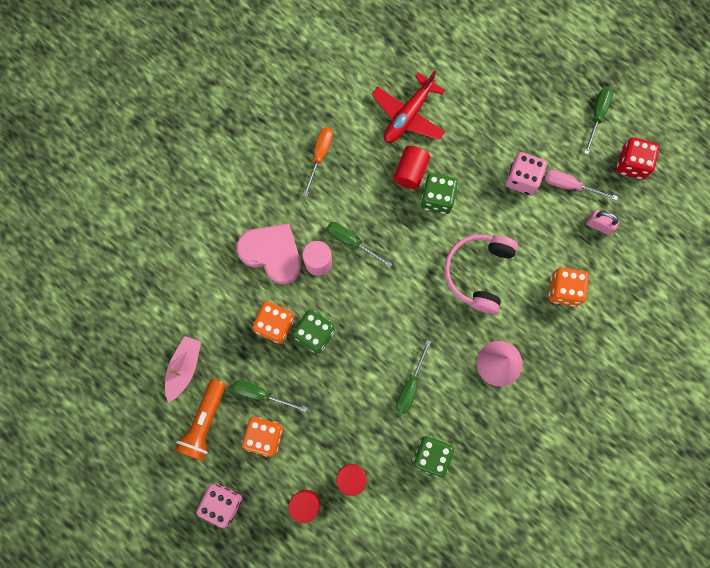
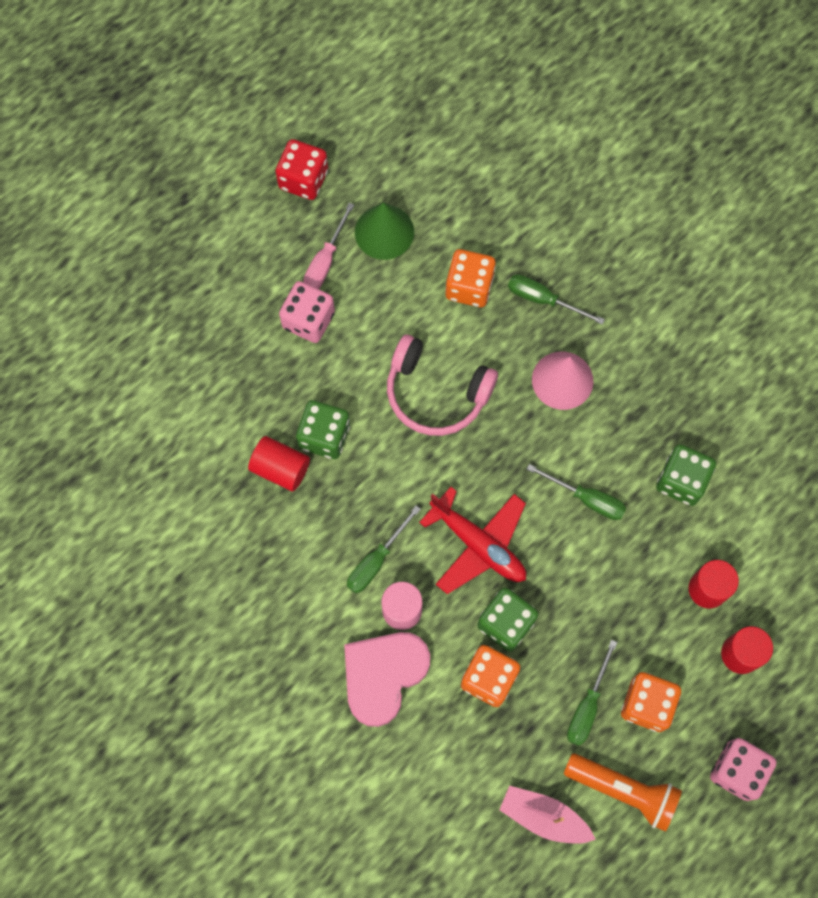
camera: 85 degrees left, 5 degrees down
(320, 156) = (241, 595): orange screwdriver -> none
(408, 115) = (194, 463): red plane -> red plane (478, 544)
(597, 115) = (229, 213): green screwdriver -> green screwdriver (543, 299)
(599, 225) = (384, 232): pink padlock -> green cone

